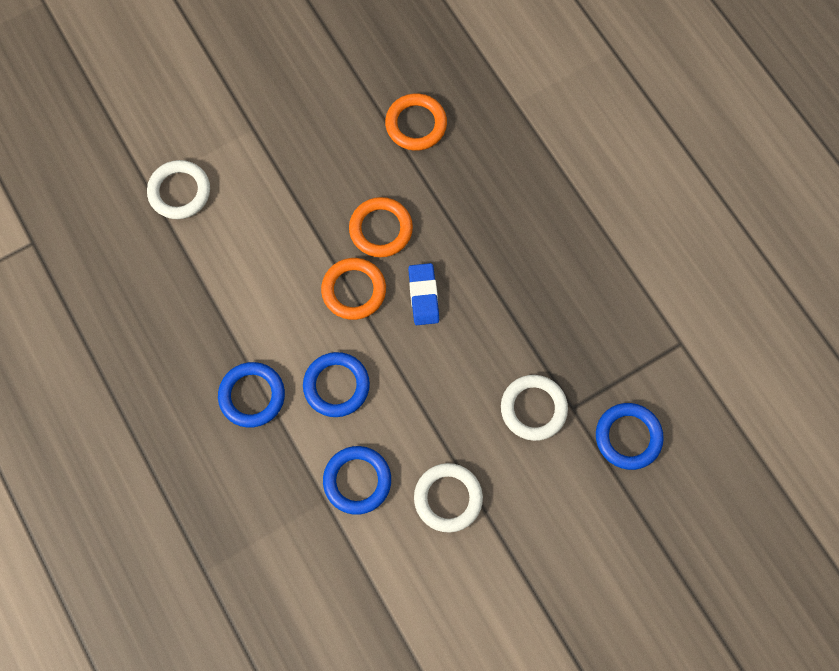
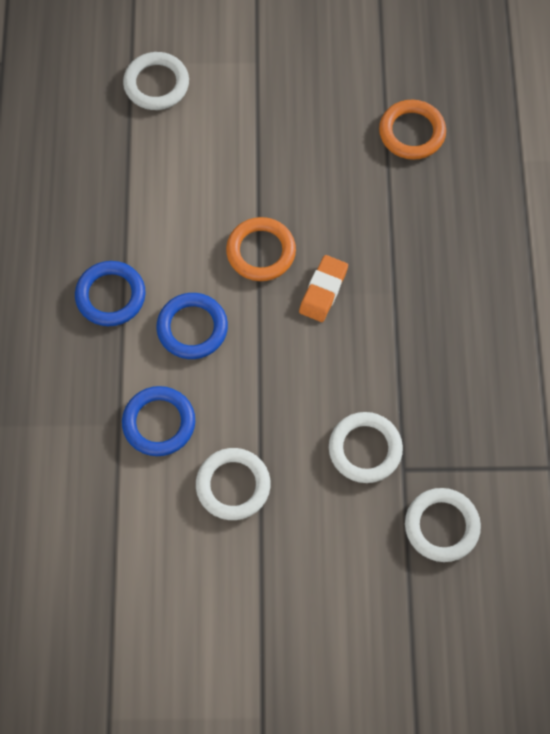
camera: 30 degrees right, 5 degrees down
(381, 229) = (320, 210): orange ring -> none
(423, 295) = (323, 290): blue eraser -> orange eraser
(628, 437) = (441, 526): blue ring -> white ring

